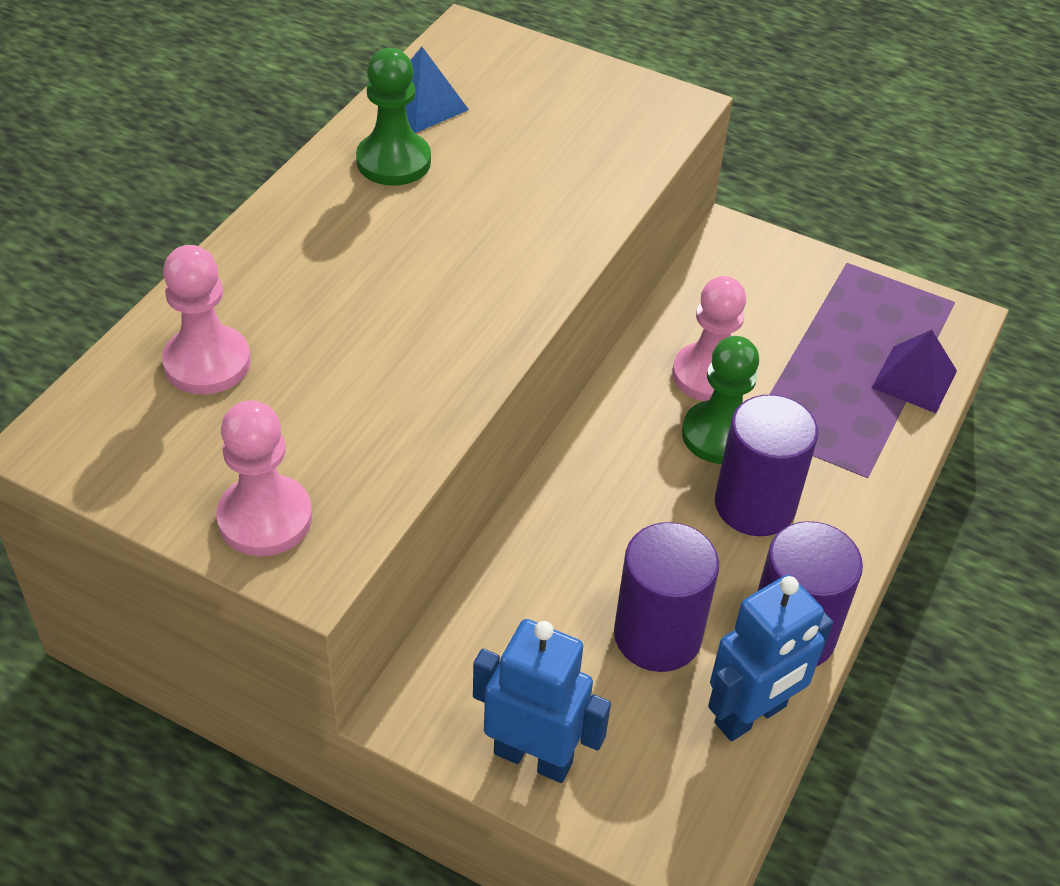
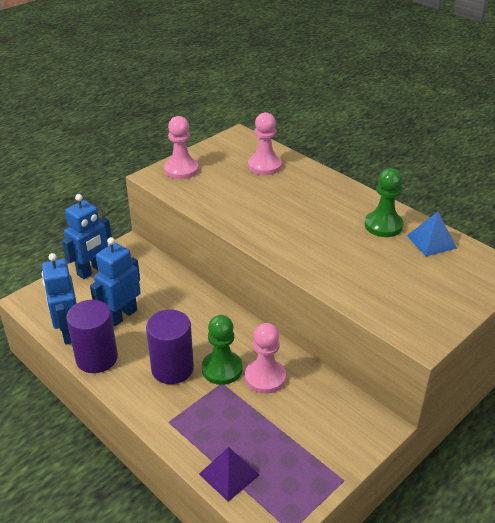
camera: 110 degrees right, 10 degrees down
(657, 635) = (122, 316): purple cylinder -> blue robot

